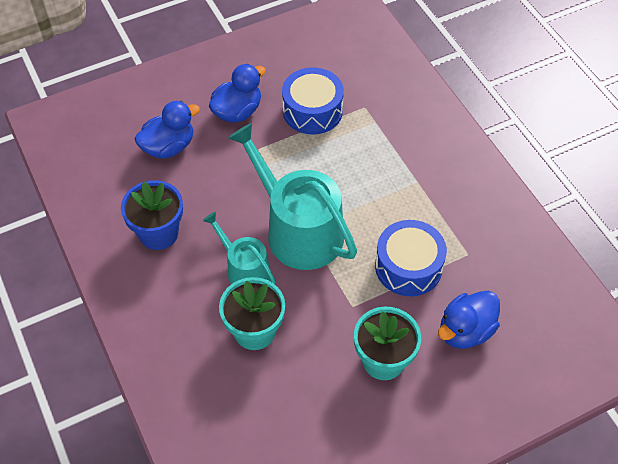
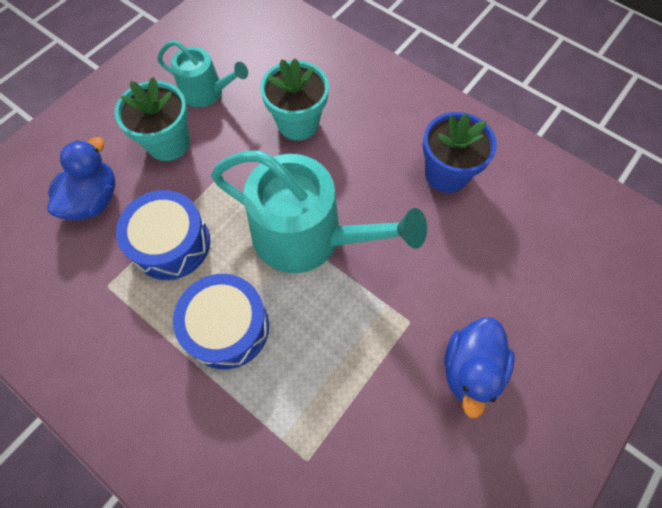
camera: 155 degrees right, 10 degrees up
(169, 147) = (512, 277): blue duck -> none
(244, 269) = (340, 173): turquoise watering can -> turquoise watering can (207, 92)
(312, 111) = (375, 418): blue drum -> blue drum (227, 327)

